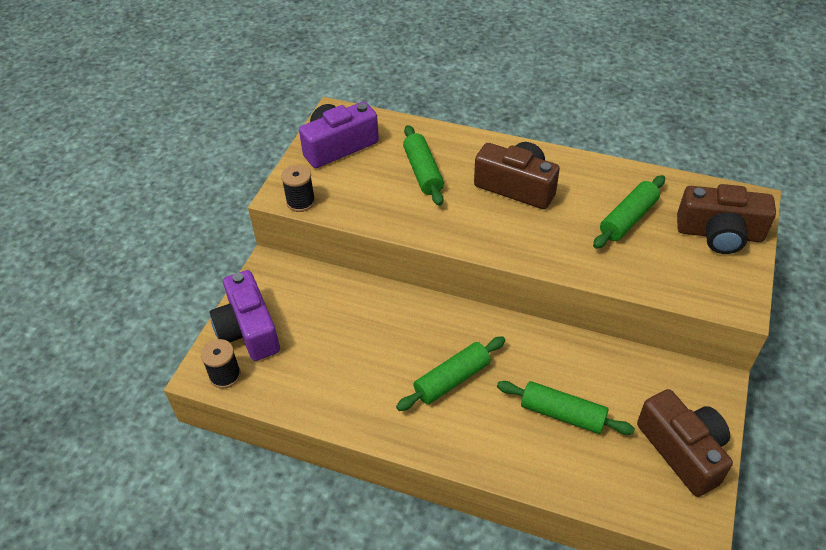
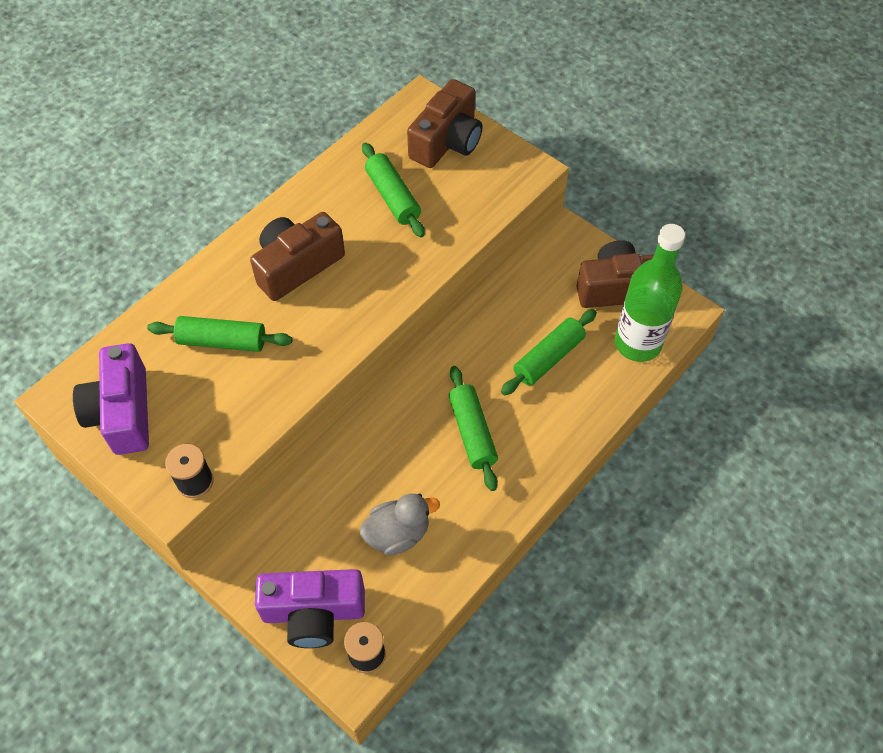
camera: 70 degrees left, 10 degrees up
(333, 359) = (397, 534): none -> grey duck
(627, 488) = (637, 343): none -> green bottle

